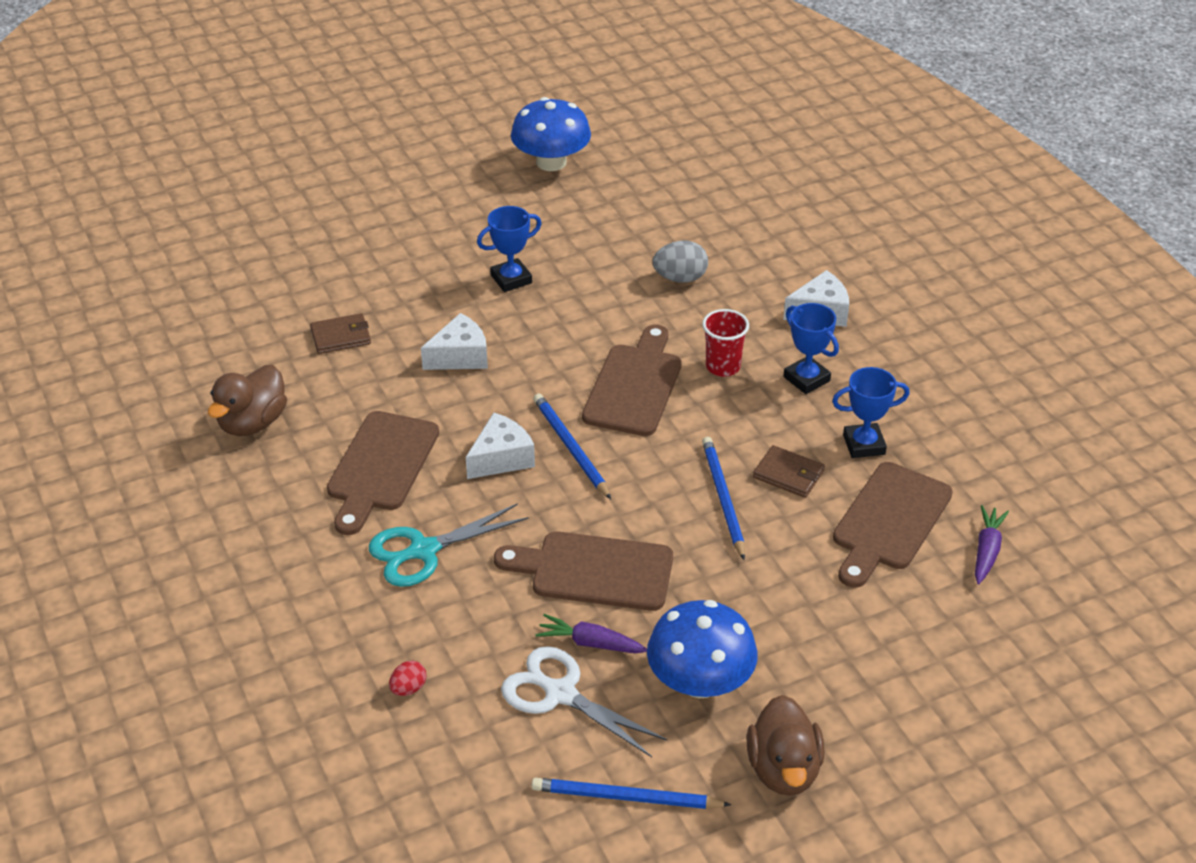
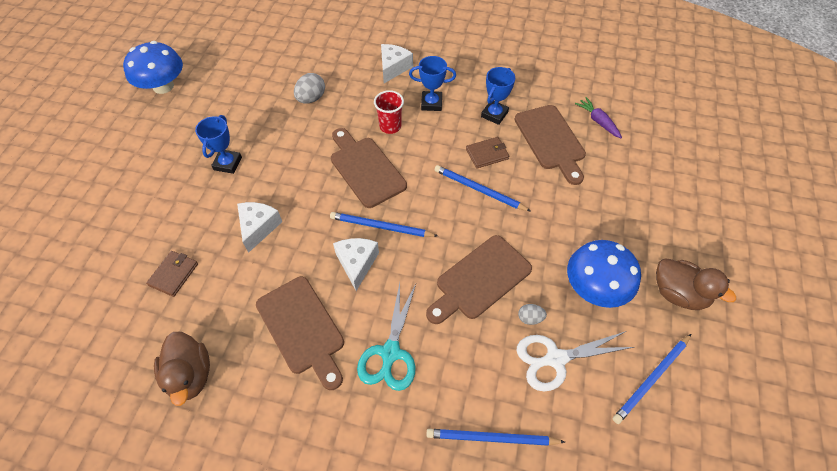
camera: 50 degrees left, 15 degrees up
(408, 688) = (491, 438): red egg -> blue pencil
(590, 643) = (530, 318): purple carrot -> grey egg

